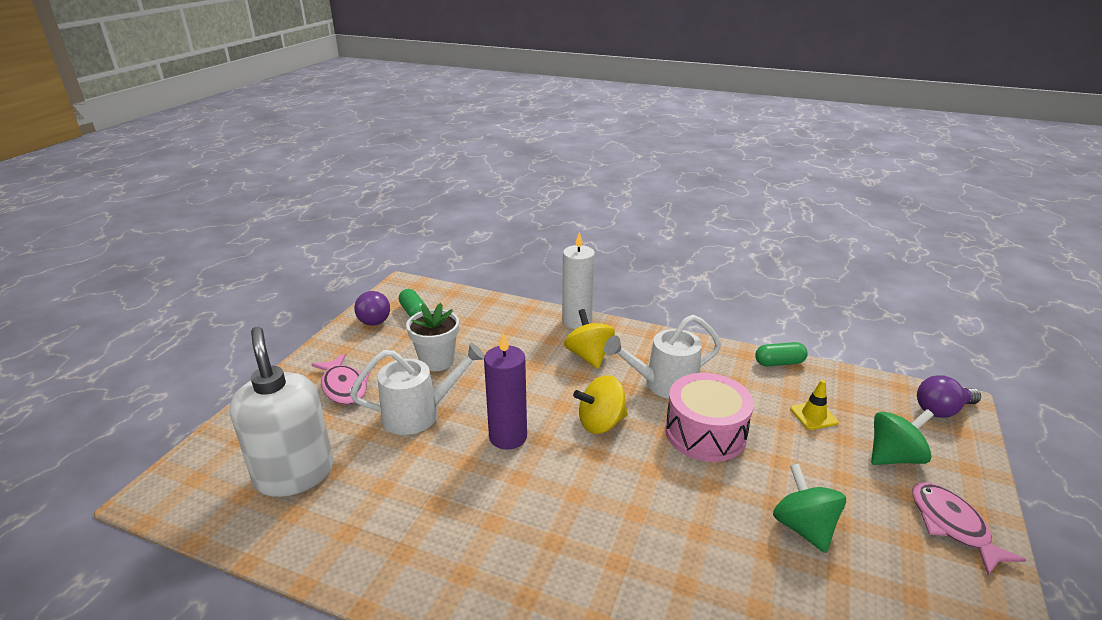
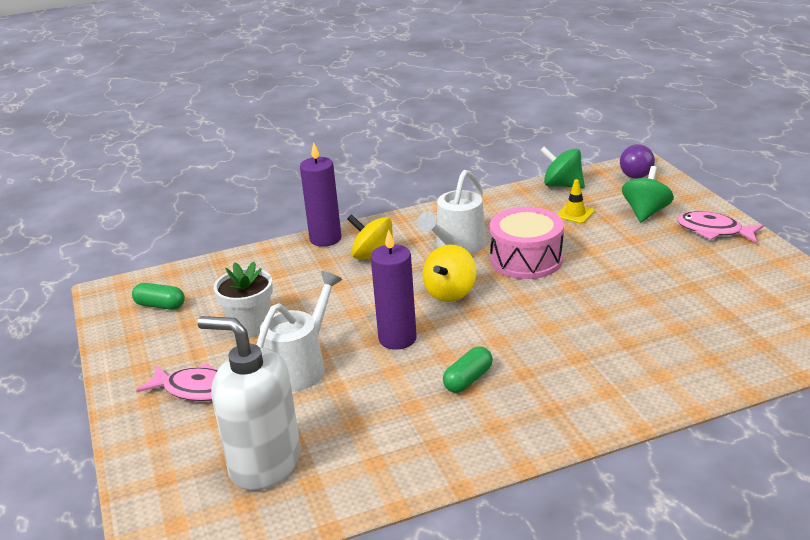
camera: 40 degrees left, 0 degrees up
(374, 318) = (126, 330): purple light bulb -> none
(577, 321) = (325, 239): white candle -> purple candle
(779, 363) = (512, 193): green capsule -> green capsule (468, 379)
(803, 527) = (648, 276): green spinning top -> green spinning top (562, 185)

